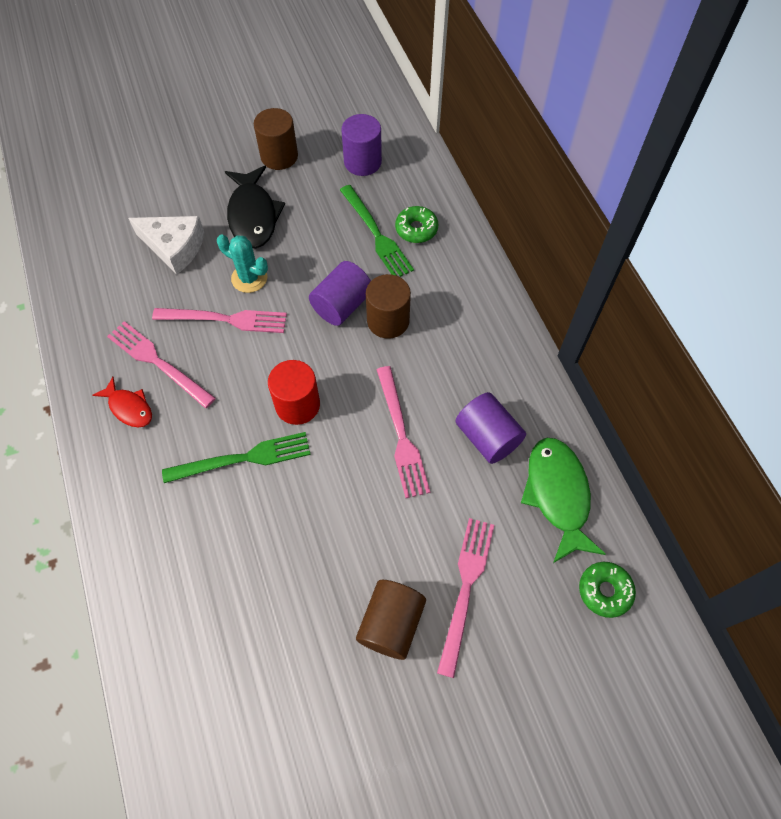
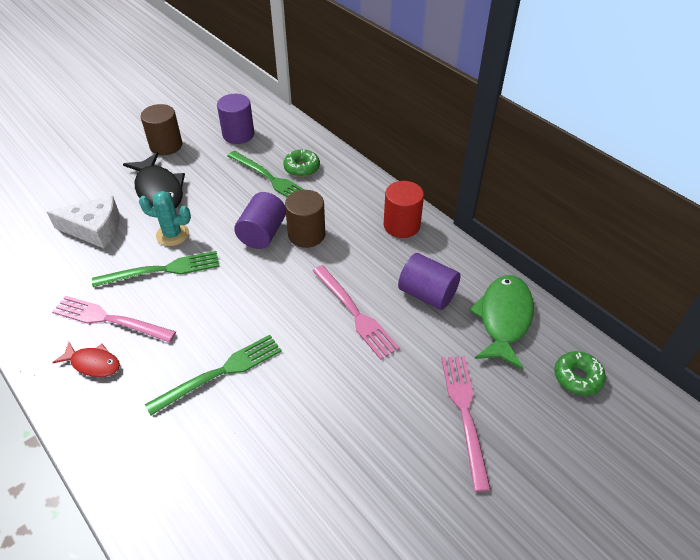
camera: 20 degrees left, 15 degrees down
(225, 319) = (162, 270): pink fork -> green fork
(297, 405) = (254, 316): red cylinder -> red cylinder (401, 225)
(391, 623) = (414, 464): brown cylinder -> none
(557, 494) = (503, 319): green fish -> green fish turned 45 degrees clockwise

